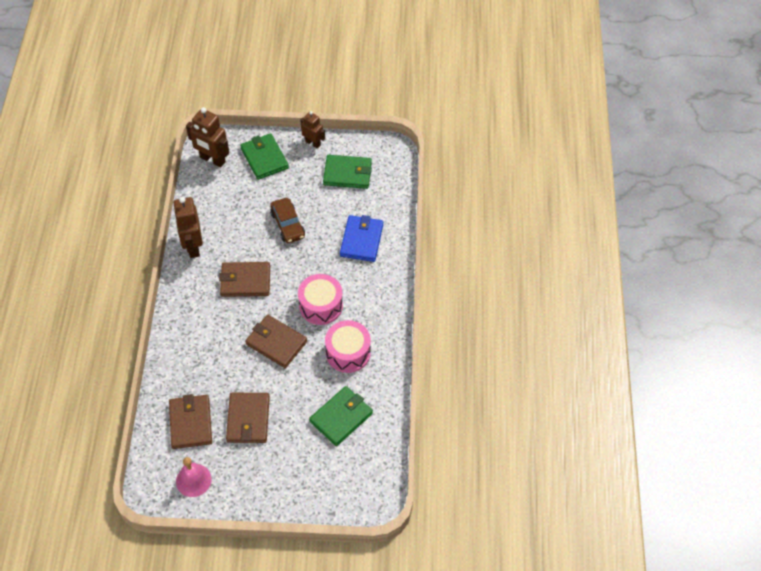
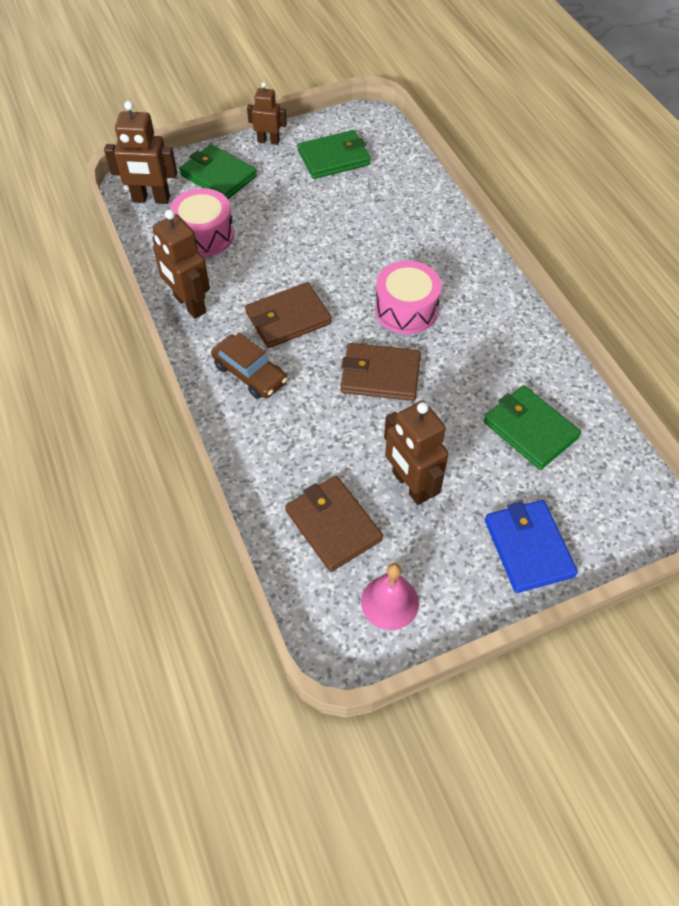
camera: 25 degrees left, 0 degrees up
(248, 419) = (410, 485): brown wallet -> brown robot
(288, 225) = (299, 236): brown car -> brown car (250, 373)
(341, 417) = (530, 430): green wallet -> green wallet turned 60 degrees counterclockwise
(348, 352) = (480, 350): pink drum -> pink drum (204, 235)
(361, 240) = (402, 220): blue wallet -> blue wallet (528, 548)

